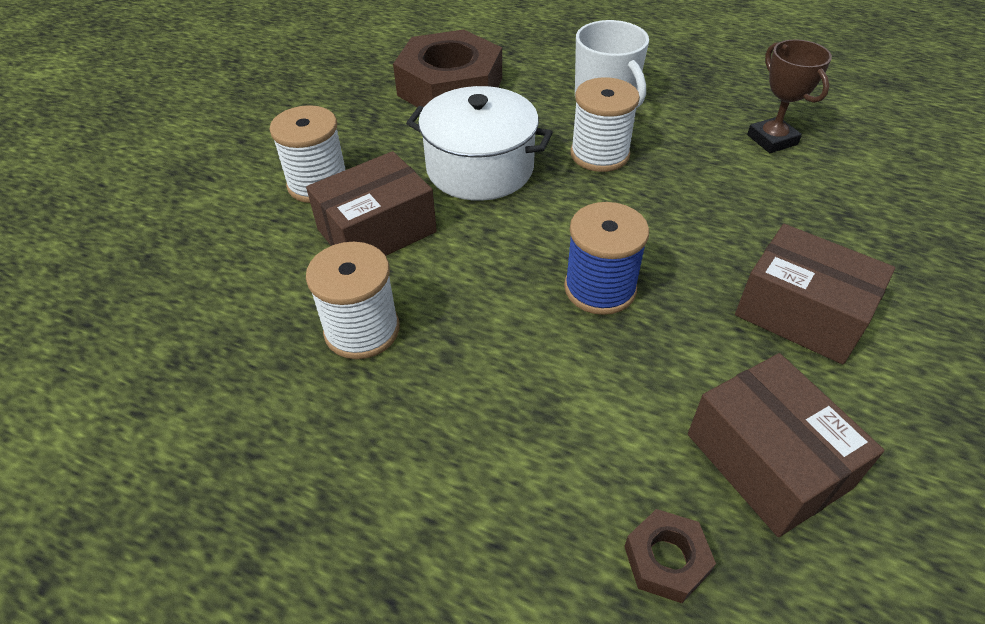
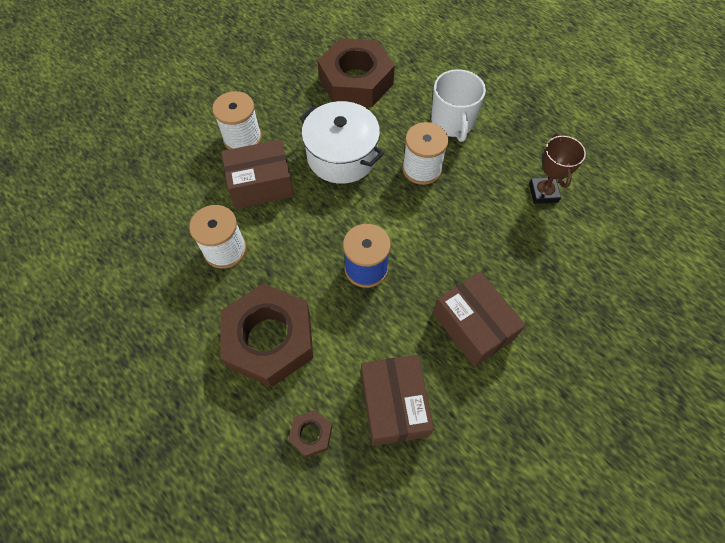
camera: 20 degrees right, 15 degrees up
(507, 434) = (269, 339): none -> brown nut

